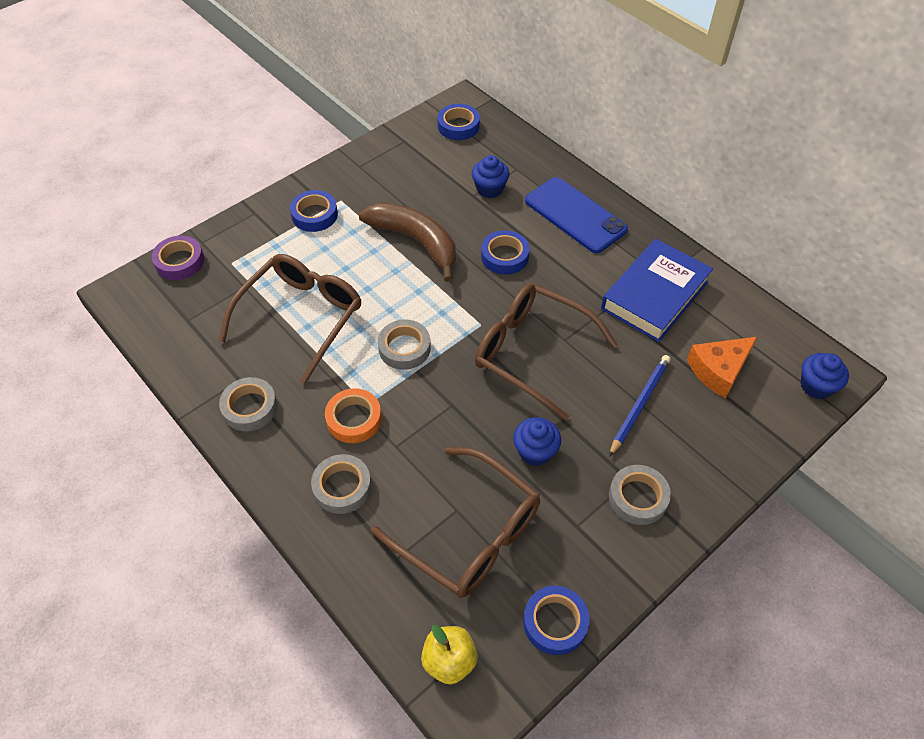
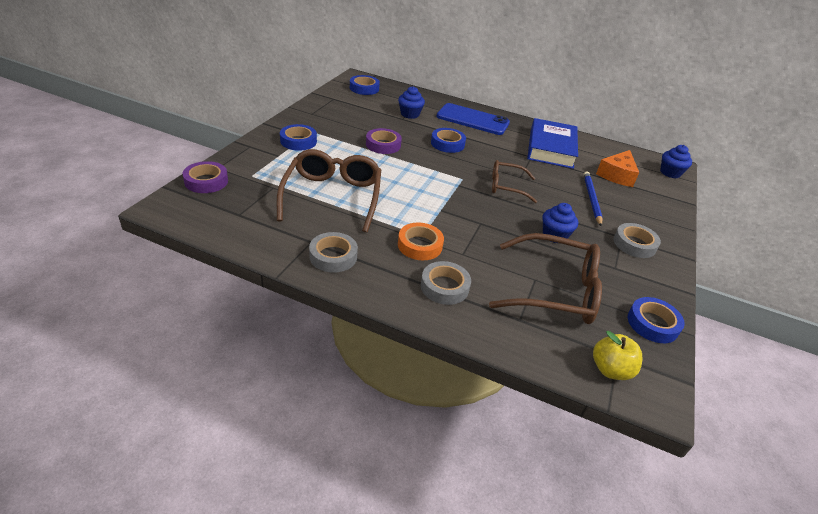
camera: 30 degrees left, 15 degrees down
(404, 348) = (422, 199): grey tape -> none
(416, 241) = (383, 145): brown banana -> purple tape
(531, 352) = (506, 186): brown glasses -> brown glasses, size x0.59

